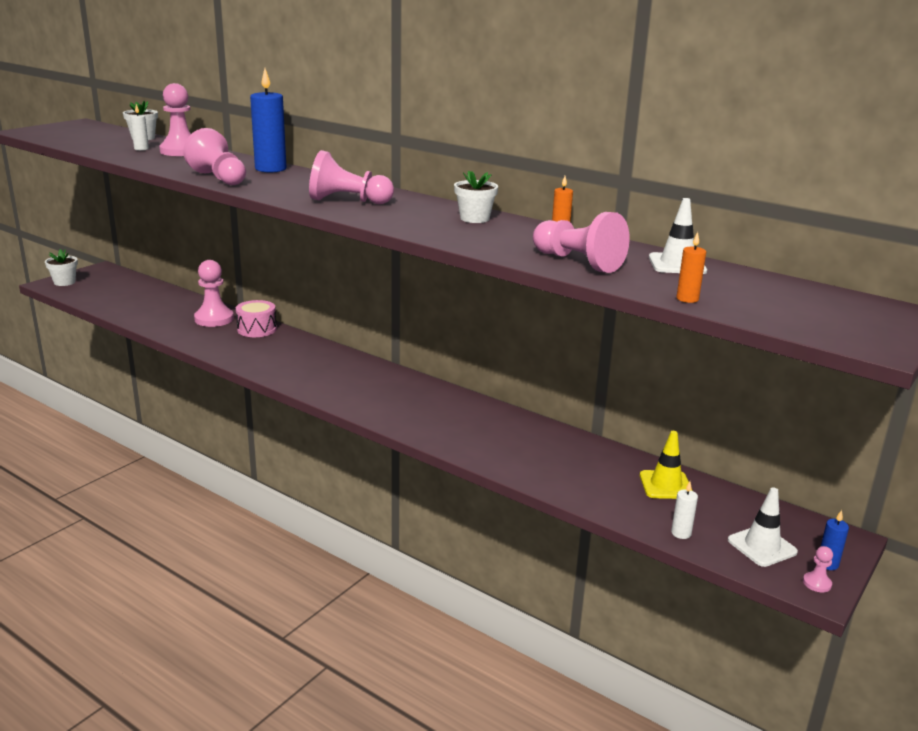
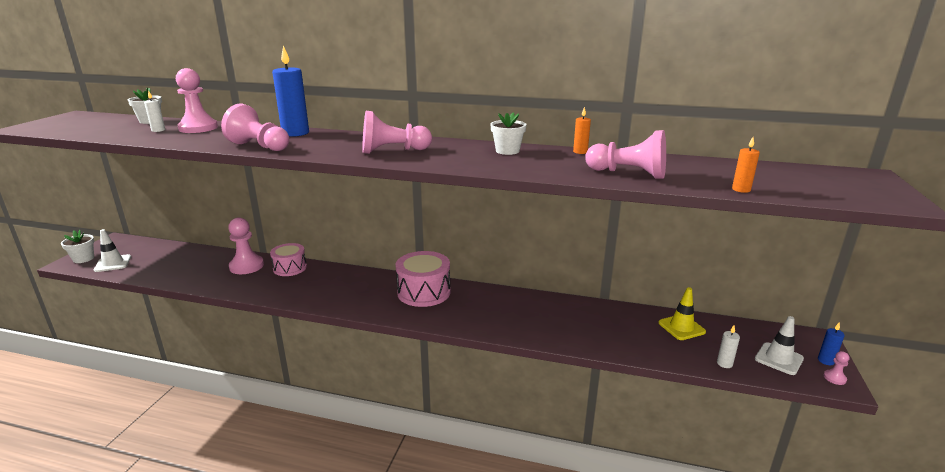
camera: 20 degrees left, 0 degrees up
(383, 382) = (424, 292): none -> pink drum
(677, 264) = (691, 164): white traffic cone -> white traffic cone (113, 263)

